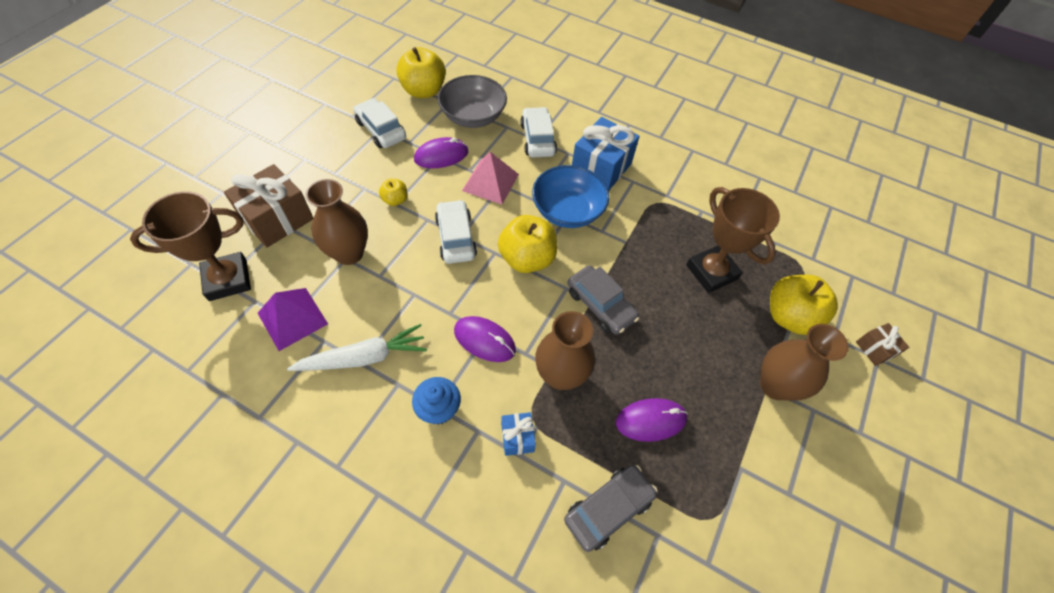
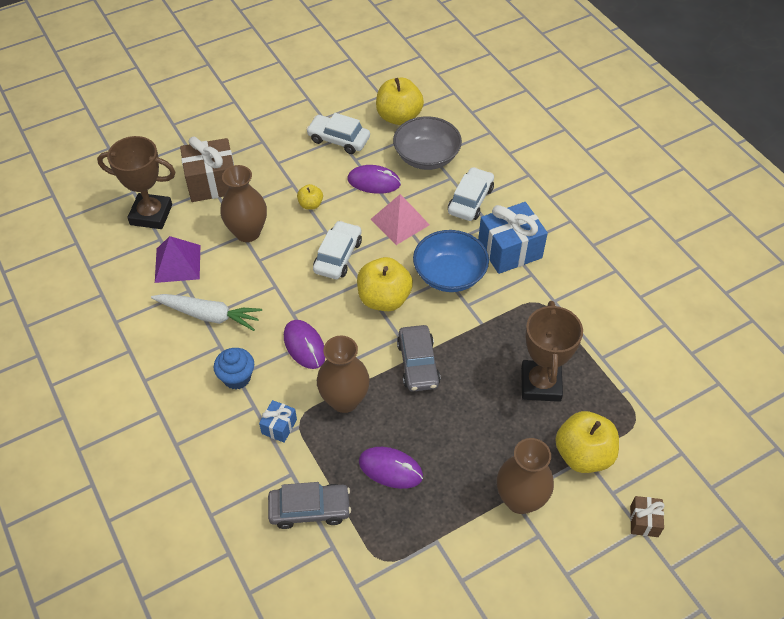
camera: 35 degrees right, 5 degrees down
(381, 130) = (338, 139): white car -> white car turned 60 degrees counterclockwise

